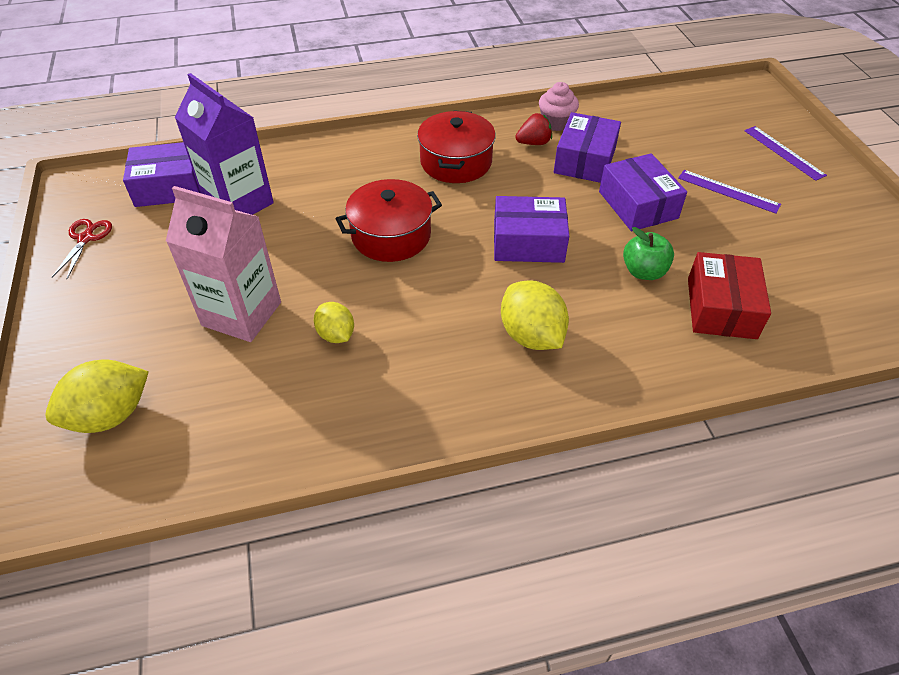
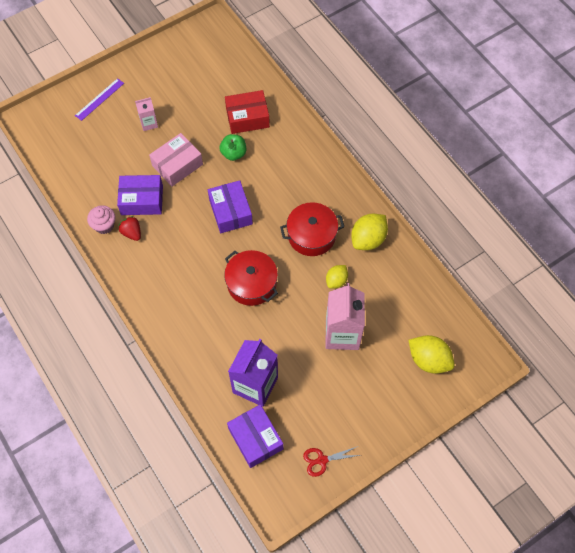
camera: 110 degrees left, 15 degrees up
(456, 162) = (168, 272): red pot -> red pot (311, 235)
(531, 335) = (299, 193): yellow lemon -> yellow lemon (368, 239)
(638, 205) = (177, 165): purple box -> pink box
(728, 191) = (149, 123): purple ruler -> pink carton

